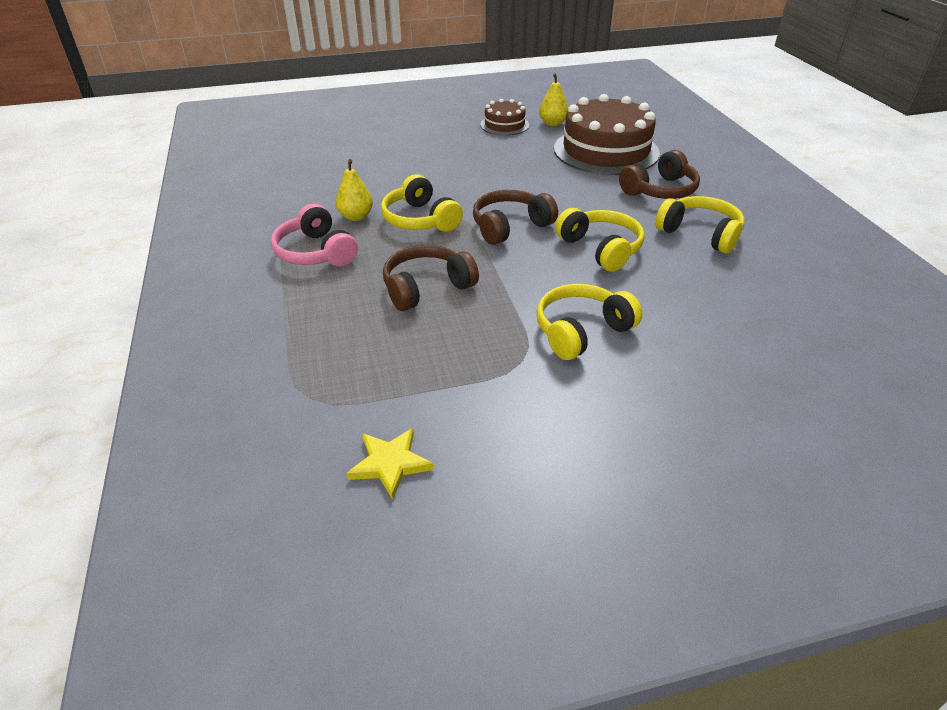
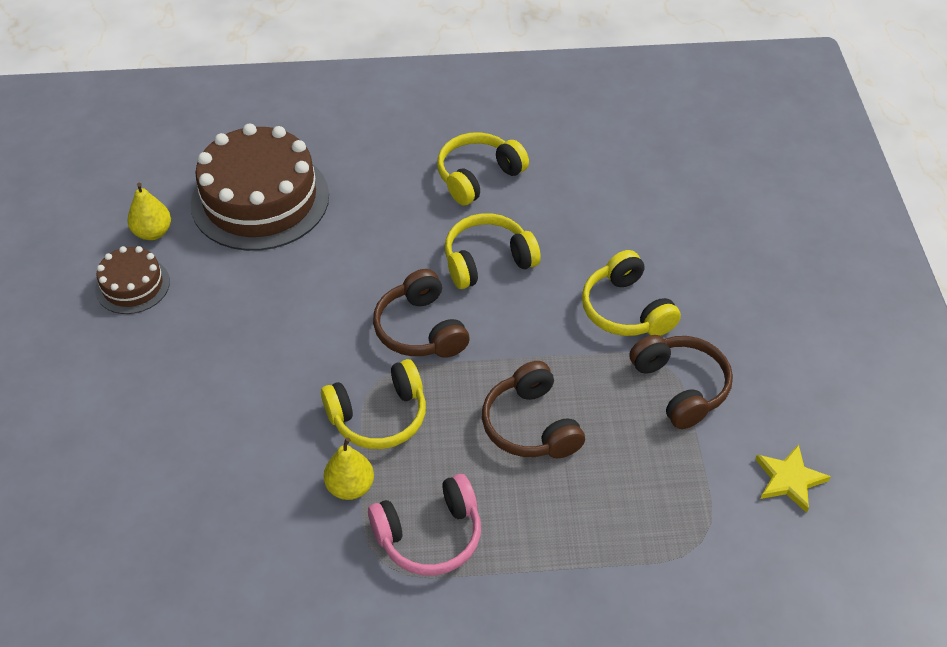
camera: 80 degrees left, 10 degrees up
(660, 190) = (378, 180): brown headphones -> brown headphones (680, 387)

